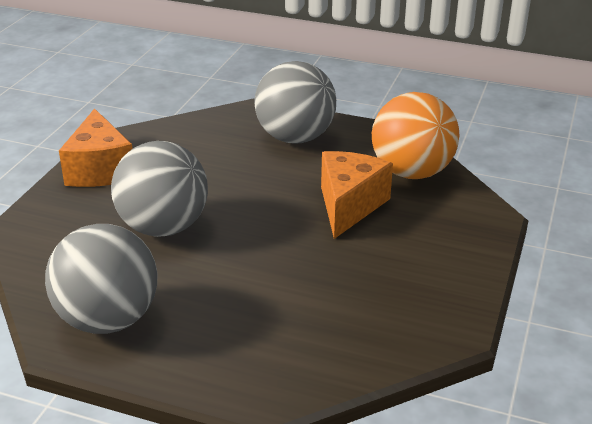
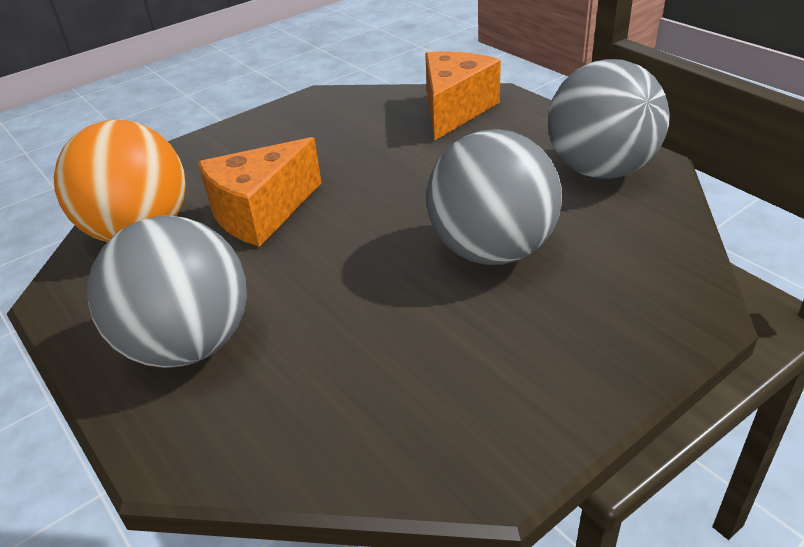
camera: 145 degrees left, 5 degrees up
(99, 169) = (536, 391): orange cheese -> orange cheese (455, 110)

